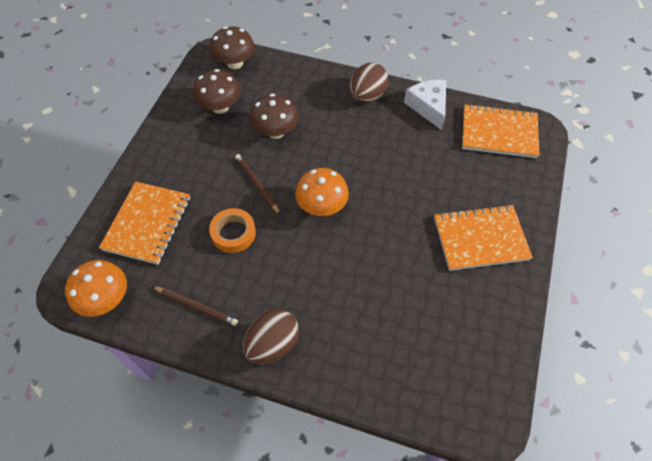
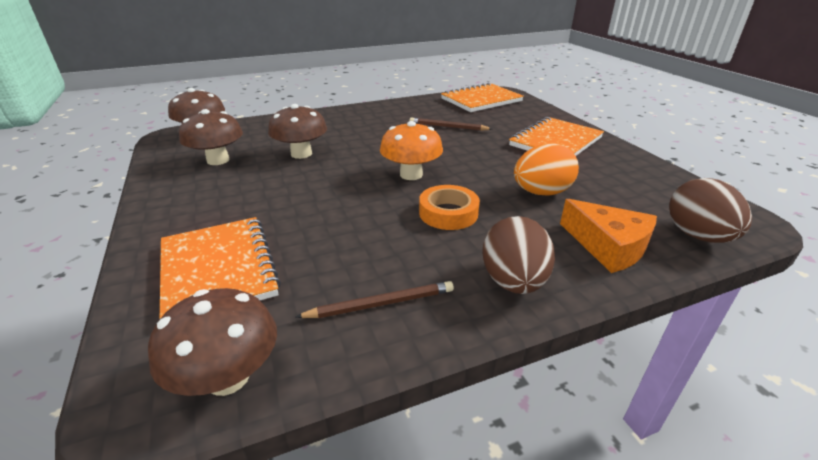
camera: 40 degrees left, 25 degrees down
(105, 299) = (228, 377): orange mushroom -> brown mushroom
(233, 233) = (346, 227): orange tape -> orange tape (448, 213)
(257, 184) = (326, 187): brown pencil -> brown pencil (448, 127)
(360, 364) = (608, 246): none -> orange cheese
(367, 96) = (359, 114): brown egg -> brown egg (697, 236)
(385, 288) = (541, 193): none -> orange egg
(428, 107) = (415, 105): white cheese -> none

